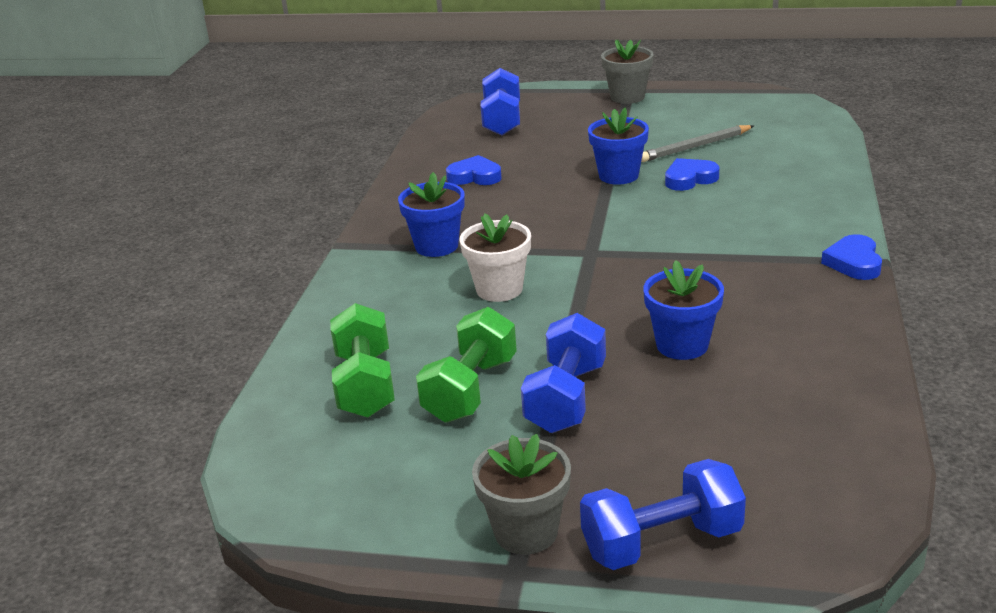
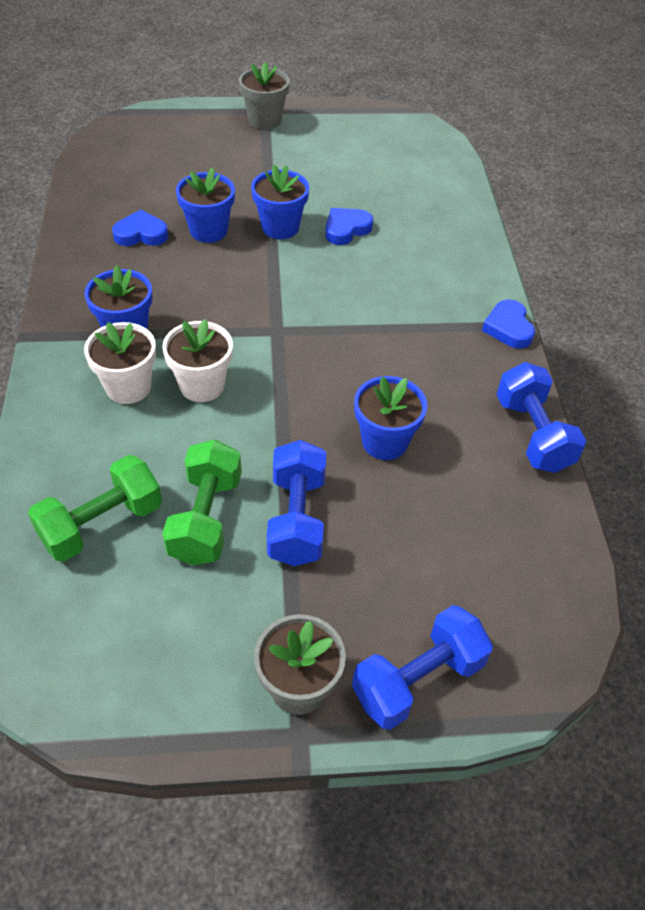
camera: 20 degrees left, 20 degrees up
(365, 385) = (102, 524): green dumbbell -> green dumbbell turned 75 degrees clockwise
(425, 286) = (128, 387): none -> white flower pot
(502, 121) = (149, 155): blue dumbbell -> blue dumbbell (532, 434)
(543, 176) = (208, 230): none -> blue flower pot
(695, 147) = (342, 187): grey pencil -> none

